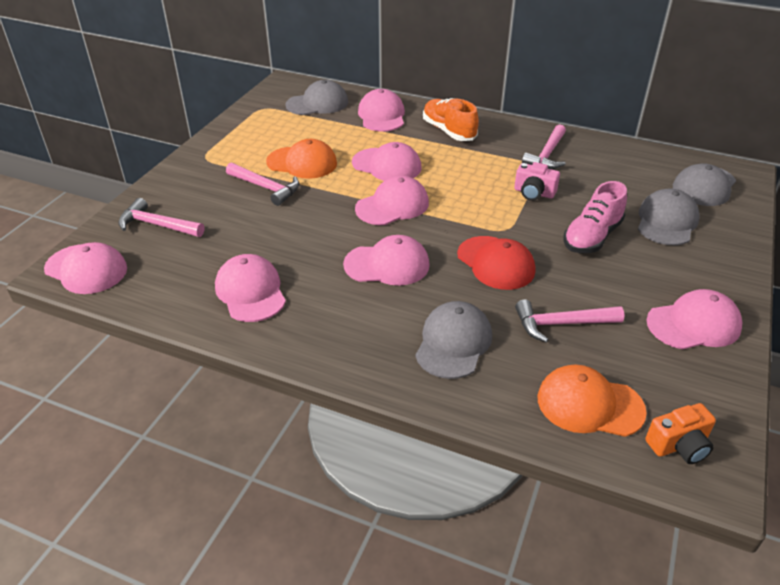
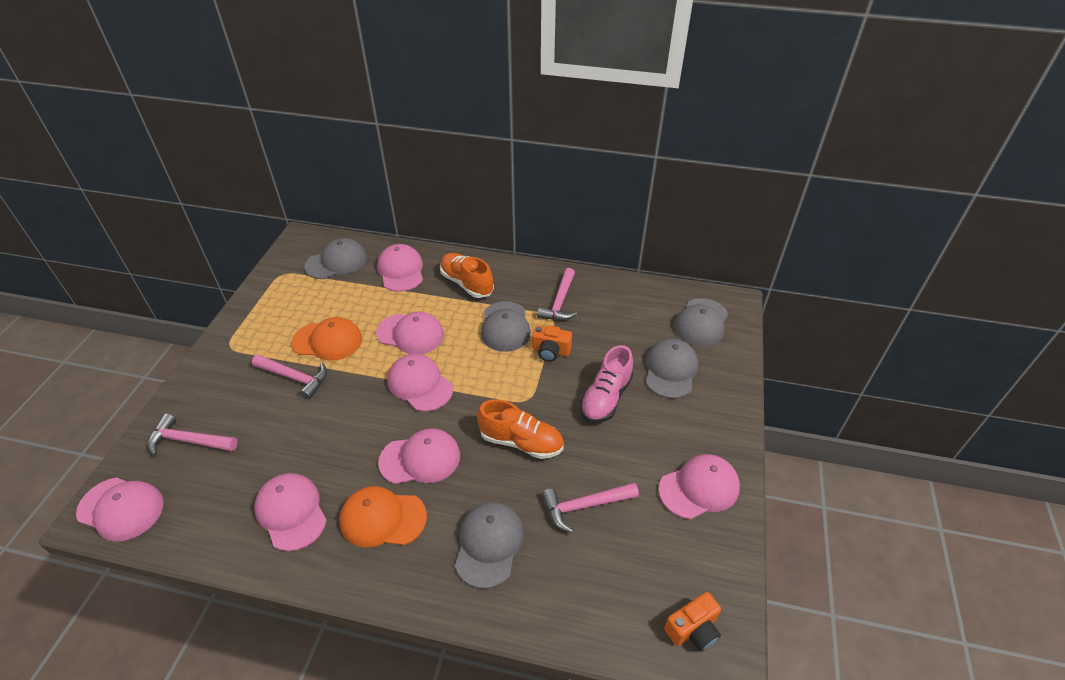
camera: 10 degrees left, 5 degrees up
(392, 206) = (420, 384): pink cap -> pink cap turned 90 degrees counterclockwise
(486, 169) = (505, 327): none -> grey cap
(496, 263) = (521, 442): red cap -> orange shoe
(534, 193) = (550, 351): pink camera -> orange camera
(589, 404) = (614, 596): orange cap -> orange cap (382, 518)

